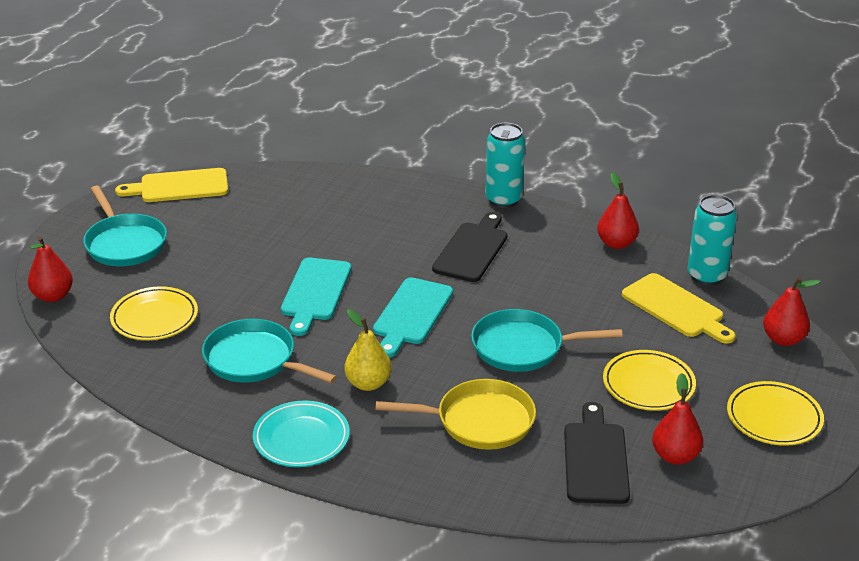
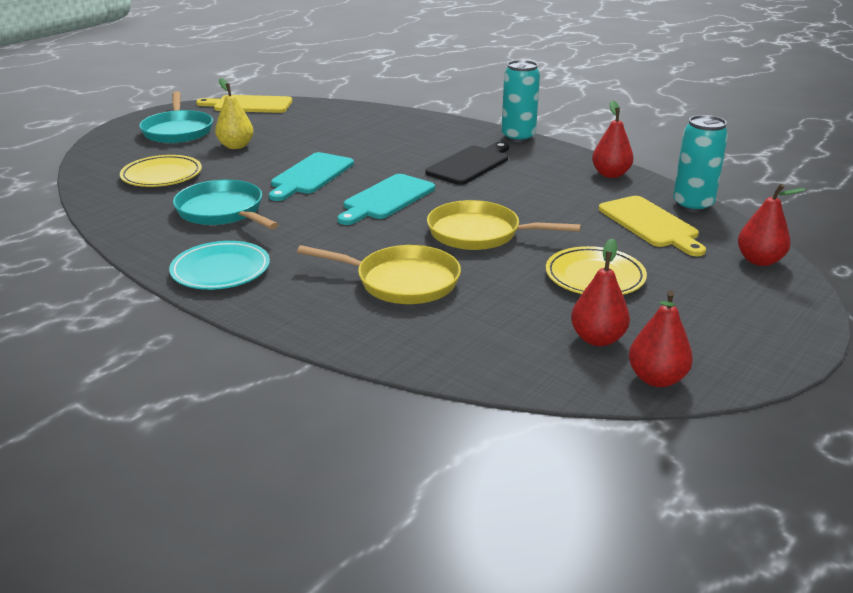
camera: 15 degrees right, 5 degrees down
(53, 296) = (93, 154): red pear -> red pear (656, 379)
(368, 383) = (313, 240): yellow pear -> yellow pear (236, 146)
(523, 347) = (479, 233): turquoise pan -> yellow pan
(595, 459) = (507, 328): black cutting board -> none
(774, 418) = (726, 322): yellow plate -> none

